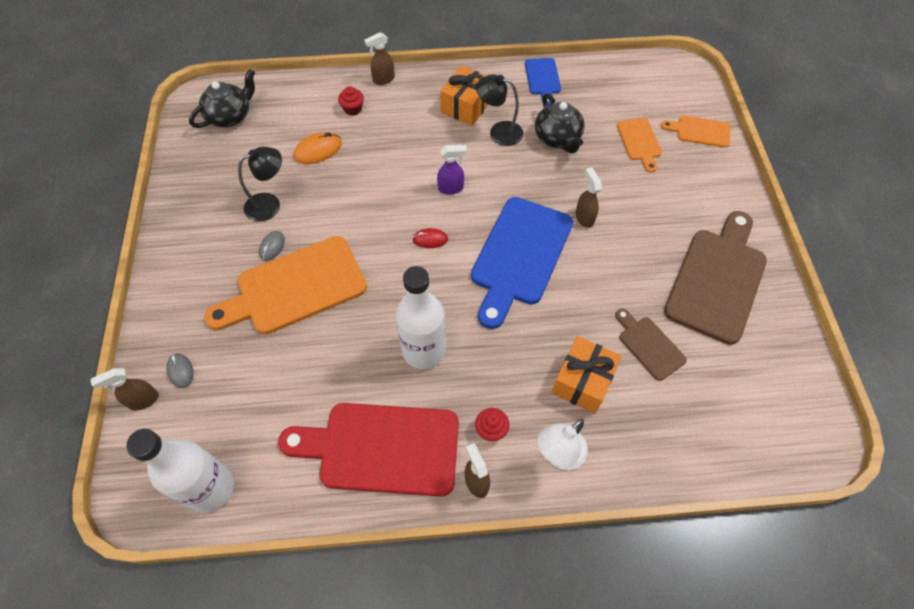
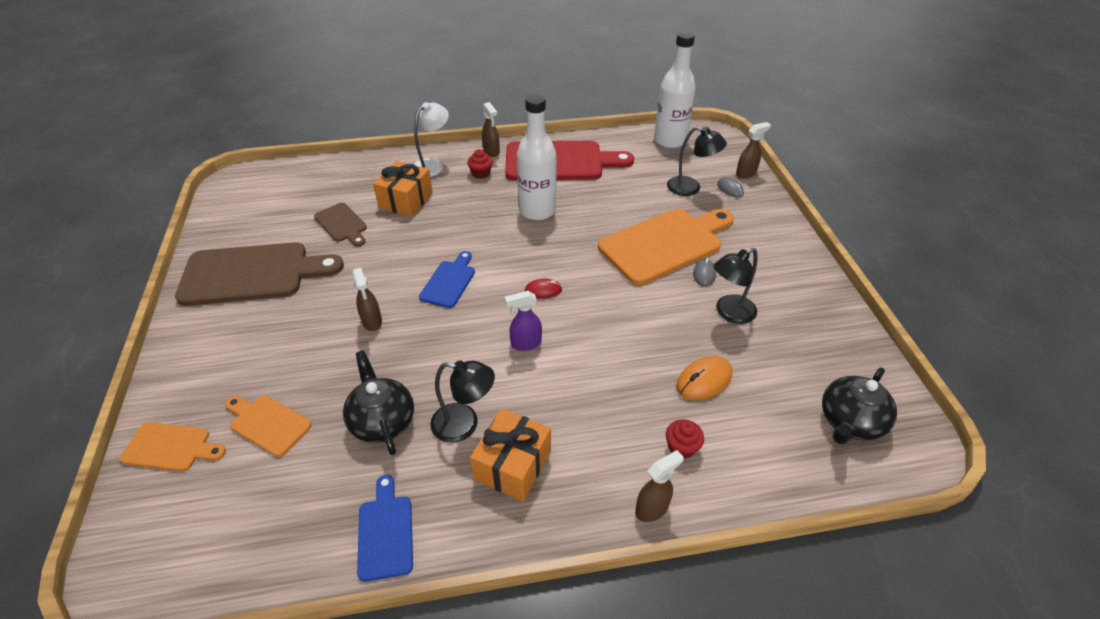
camera: 175 degrees right, 15 degrees down
(228, 376) = (690, 188): none -> black lamp
(519, 256) = (449, 282): blue cutting board -> blue cutting board, size x0.50
(639, 142) = (268, 423): orange cutting board -> orange cutting board turned 45 degrees counterclockwise
(717, 279) = (252, 274): brown cutting board -> brown cutting board turned 120 degrees counterclockwise

